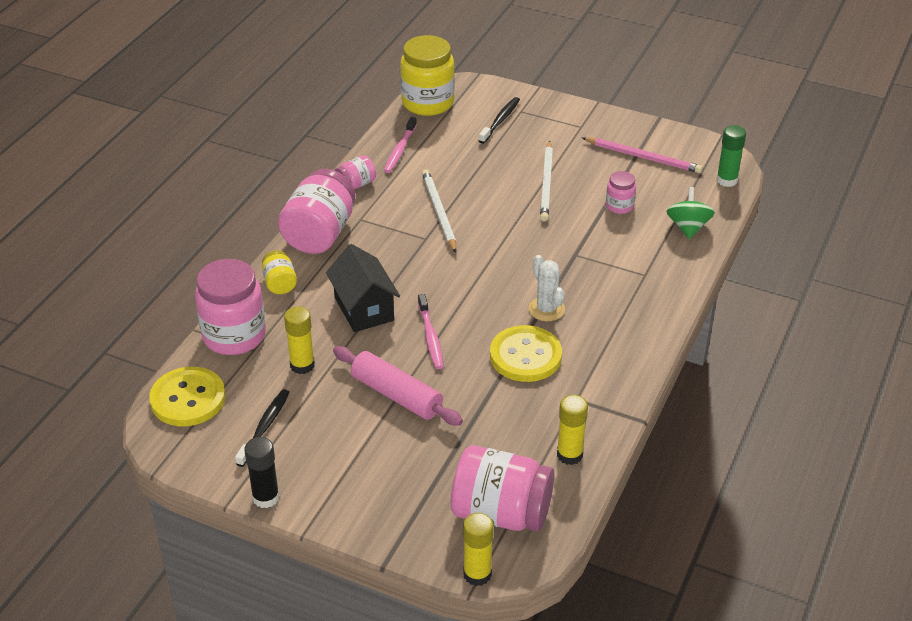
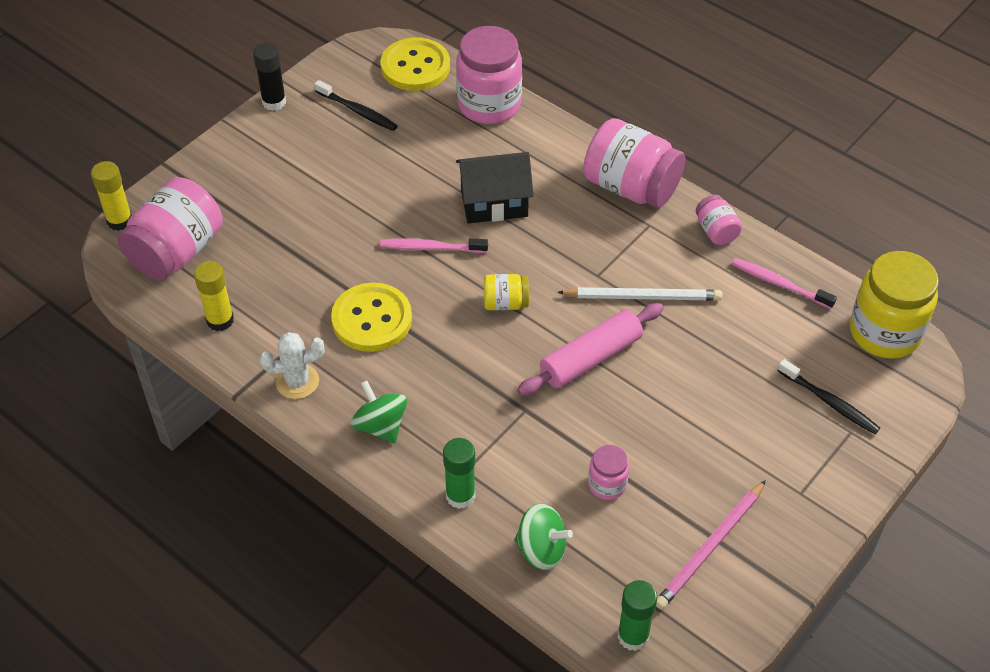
camera: 105 degrees right, 10 degrees up
(279, 283) = (557, 145): yellow jar -> yellow jar (505, 303)
(302, 365) = (428, 146): yellow glue stick -> none
(396, 395) = (358, 206): pink rolling pin -> pink rolling pin (590, 358)
(546, 183) = (675, 418): white pencil -> none
(546, 309) = (438, 356): white cactus -> white cactus (297, 381)
(629, 327) = (380, 426): none -> green spinning top
(667, 272) = (460, 496): none -> green glue stick

